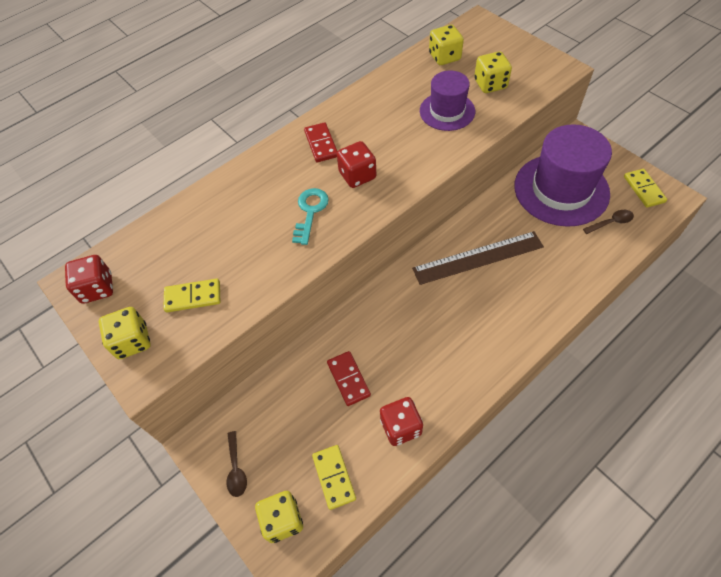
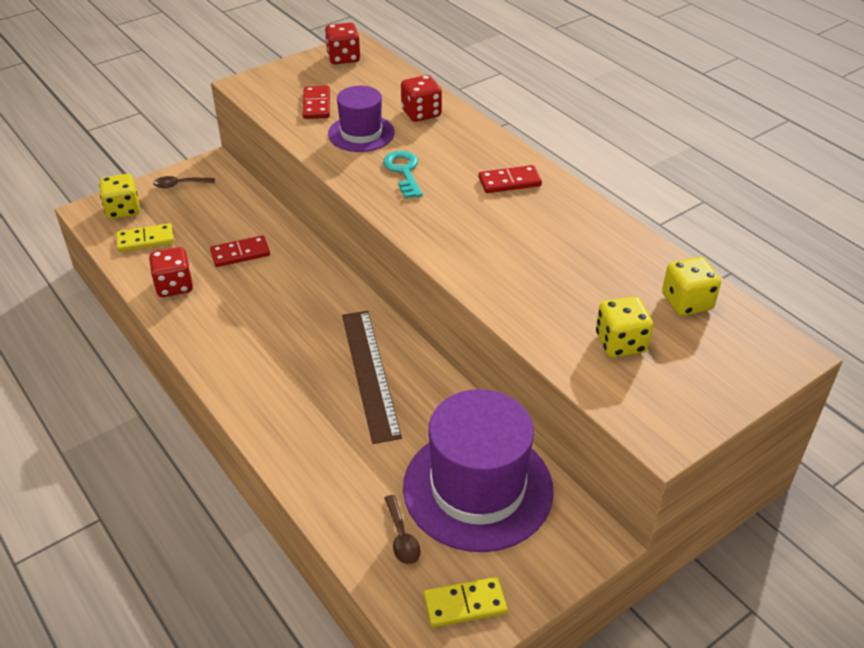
camera: 90 degrees right, 15 degrees down
(132, 341) = (281, 78): yellow dice -> none
(193, 297) = (316, 105): yellow domino -> red domino
(310, 212) = (403, 172): turquoise key -> turquoise key turned 120 degrees counterclockwise
(357, 175) = (452, 206): red dice -> red dice (421, 113)
(447, 111) = (561, 291): purple hat -> purple hat (361, 133)

